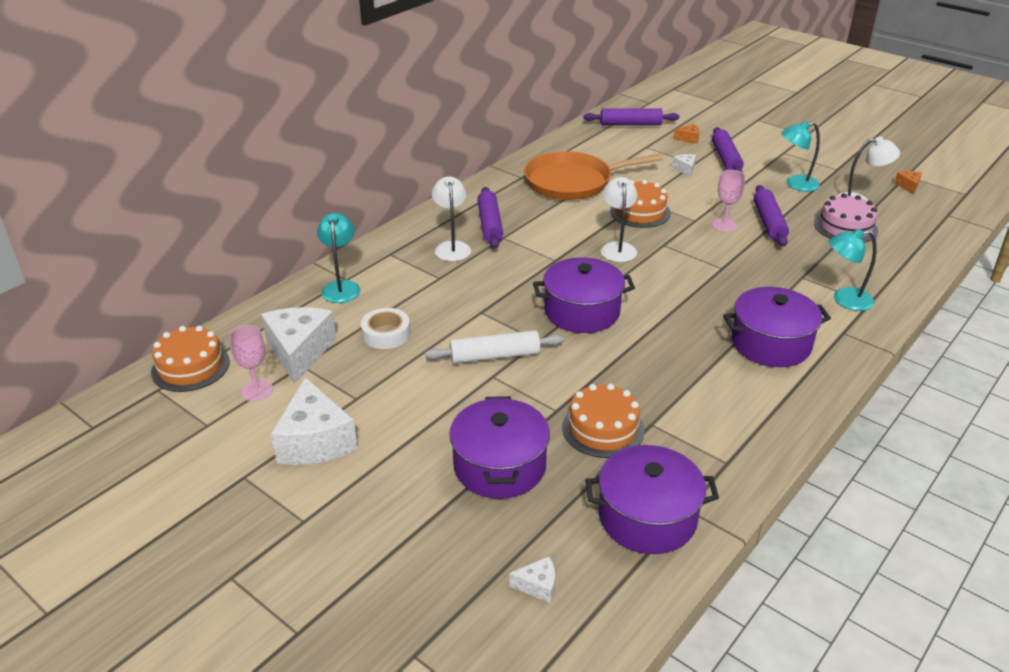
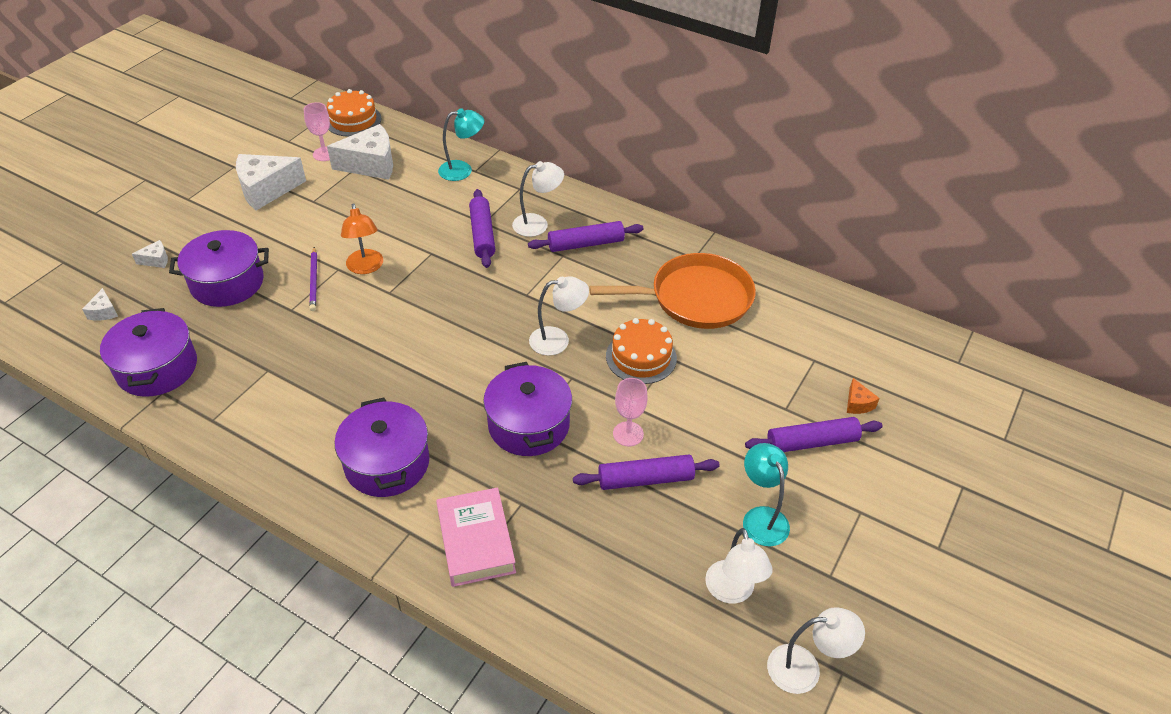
camera: 80 degrees right, 10 degrees up
(386, 334) = (396, 204): white tape -> none
(494, 356) = (366, 267): white rolling pin -> orange lamp
(509, 394) = (314, 280): none -> purple pencil
(572, 182) = (695, 298): orange pan -> orange pan turned 105 degrees clockwise
(582, 311) = (436, 318): purple pot -> purple pot (529, 425)
(603, 428) = (265, 339): orange cake -> none
(630, 124) = (876, 344): purple rolling pin -> purple rolling pin (482, 234)
(685, 169) = (765, 399): white cheese -> white cheese (156, 260)
(844, 300) = (475, 541): turquoise lamp -> pink book
(845, 227) = (654, 564): pink cake -> none
(908, 186) = (805, 669): orange cheese -> white lamp

